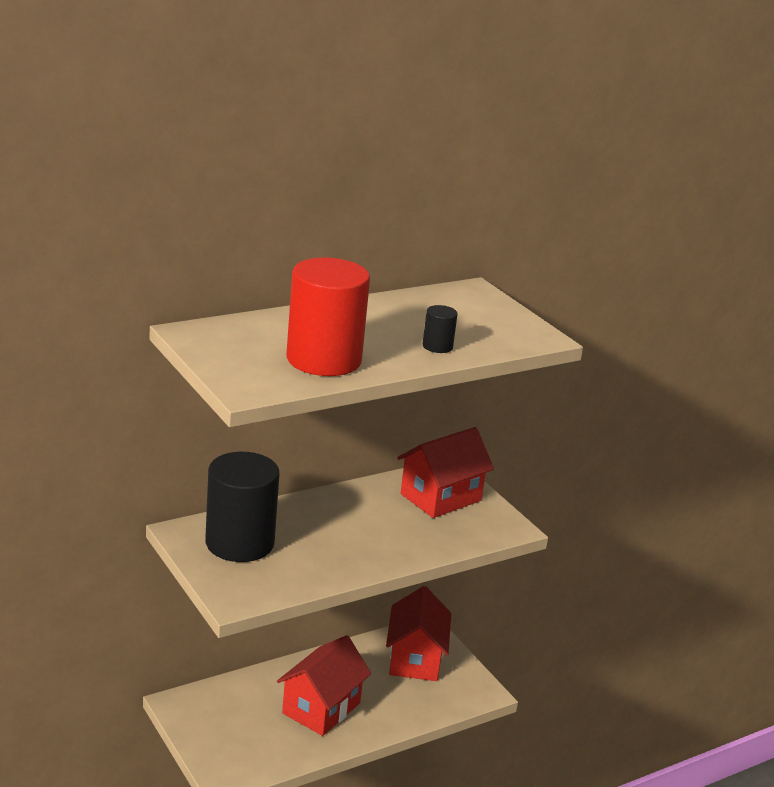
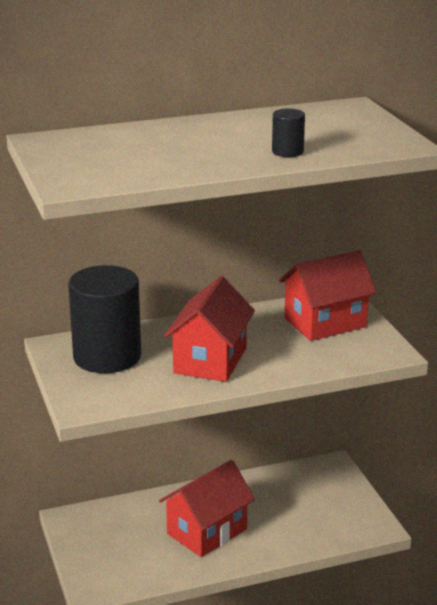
camera: 15 degrees right, 0 degrees up
(323, 360) = (162, 162): red cylinder -> none
(415, 659) = (314, 491): red house -> red house (210, 361)

